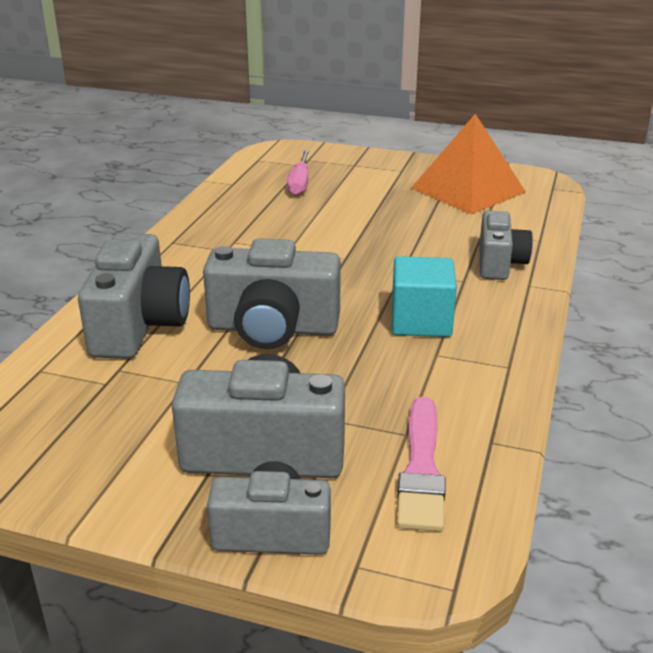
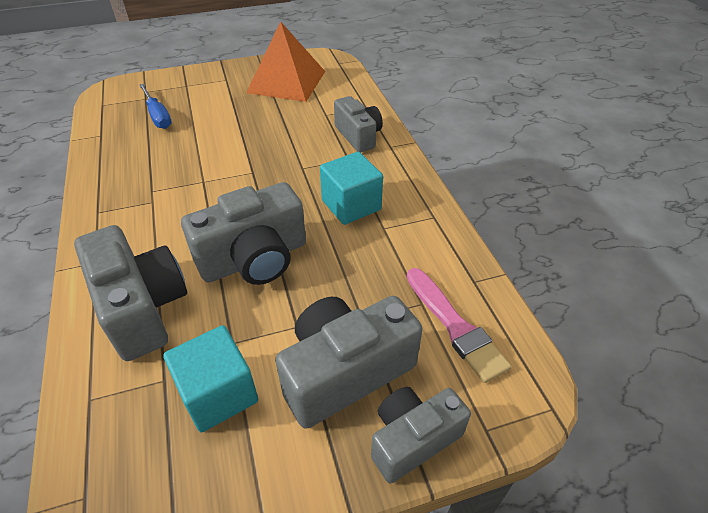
camera: 35 degrees left, 15 degrees up
(138, 413) = (218, 393): none -> turquoise cube
(300, 183) = (158, 116): pink screwdriver -> blue screwdriver

